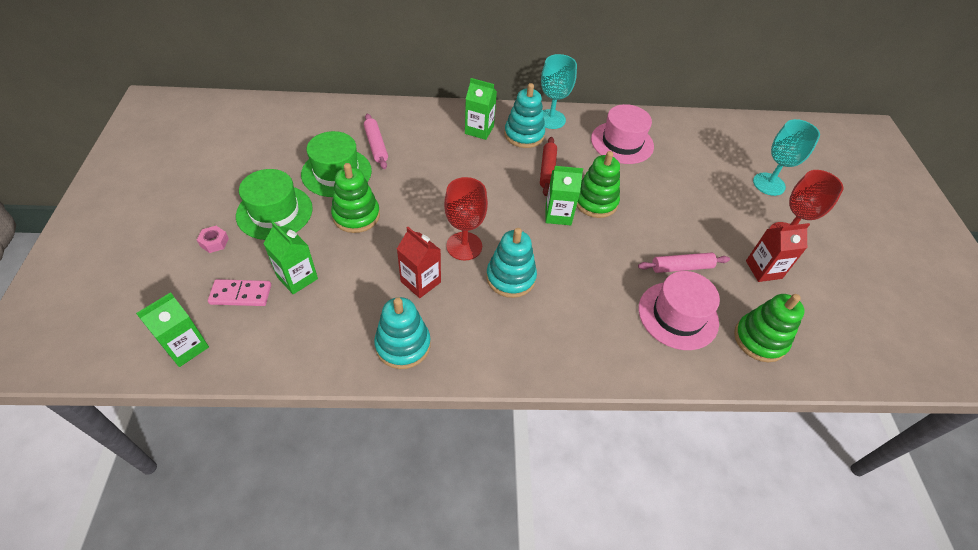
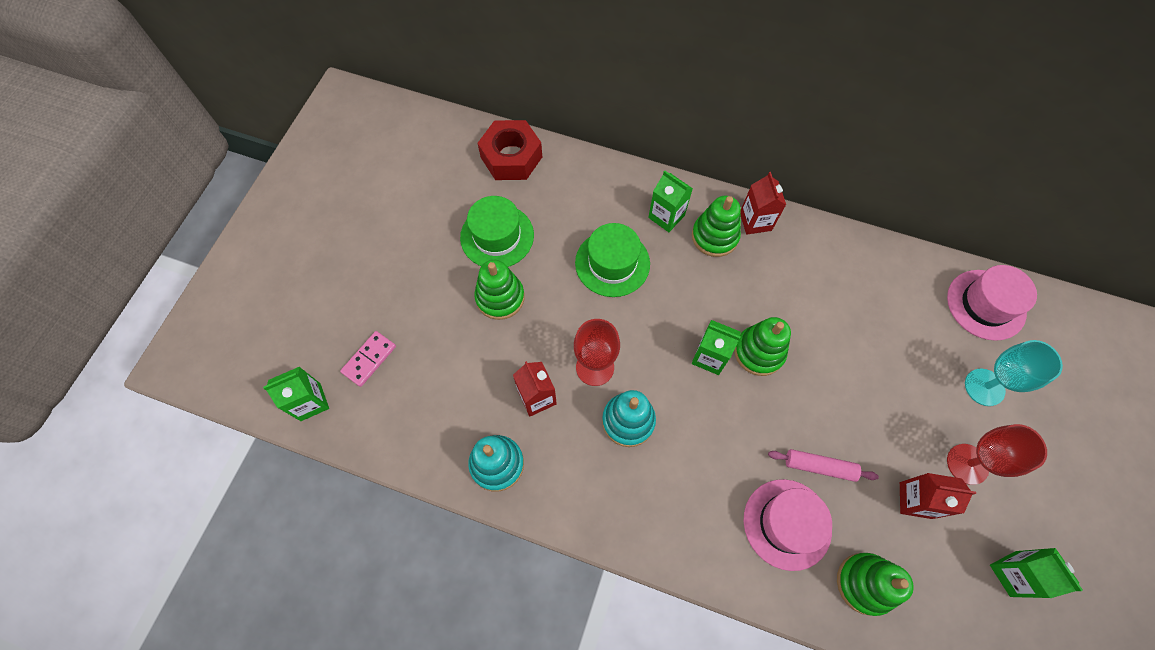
camera: 25 degrees right, 15 degrees up
(214, 242) = (361, 291): pink nut -> none
(241, 294) = (369, 359): pink domino -> pink domino turned 75 degrees counterclockwise
(274, 212) = (424, 270): green hat -> green hat (612, 263)
(297, 278) = (424, 356): green carton -> green carton (1012, 573)
(329, 116) = (511, 157): none -> red nut
(376, 145) = (548, 210): pink rolling pin -> none
(524, 135) = (714, 236): turquoise stacking toy -> green stacking toy
(547, 170) = (722, 293): red rolling pin -> none
(551, 119) = (755, 221): turquoise goblet -> red carton
(622, 142) = (827, 277): pink hat -> pink hat (986, 304)

